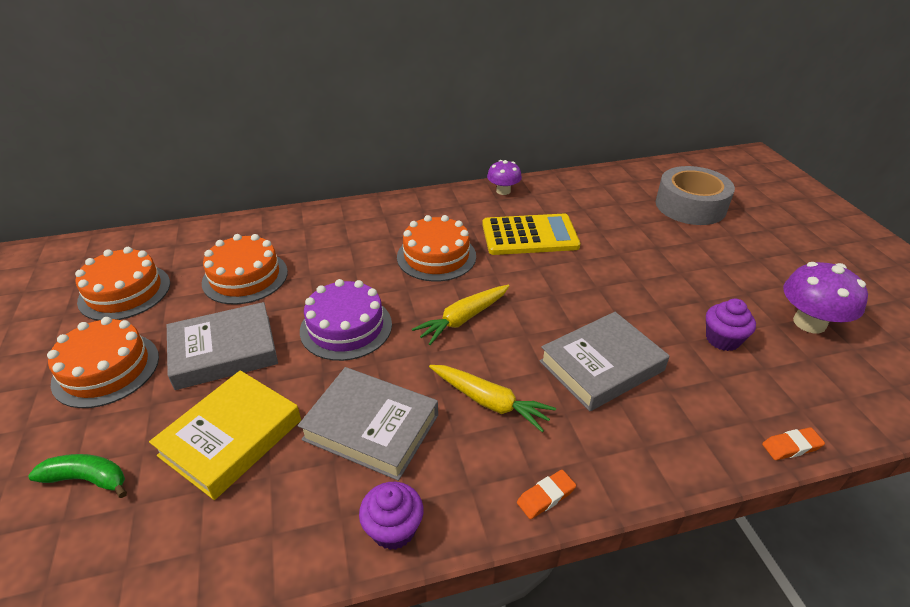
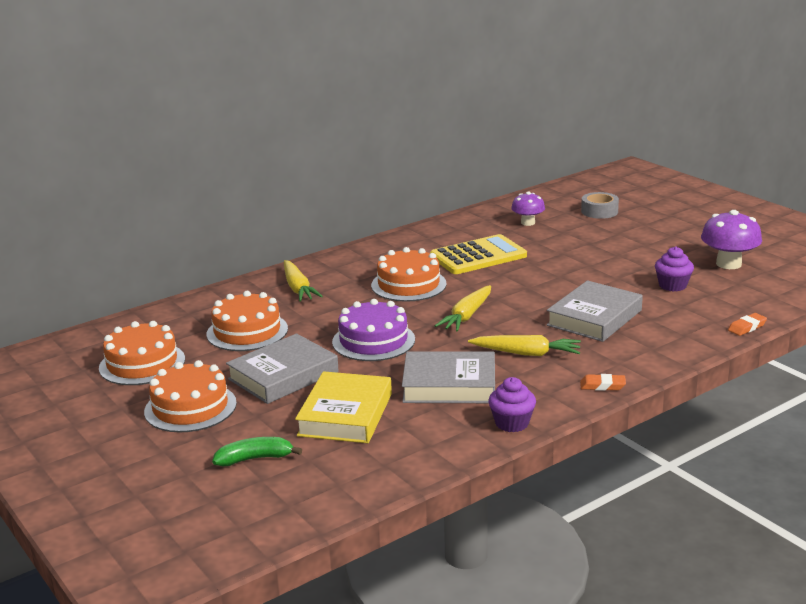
camera: 20 degrees left, 15 degrees down
(334, 233) = (298, 288): none -> yellow carrot
(503, 191) = (429, 231): purple mushroom -> purple mushroom (528, 223)
(546, 496) = (602, 386): orange eraser -> orange eraser turned 60 degrees clockwise
(690, 206) = (599, 211): grey tape -> grey tape, size x0.57

